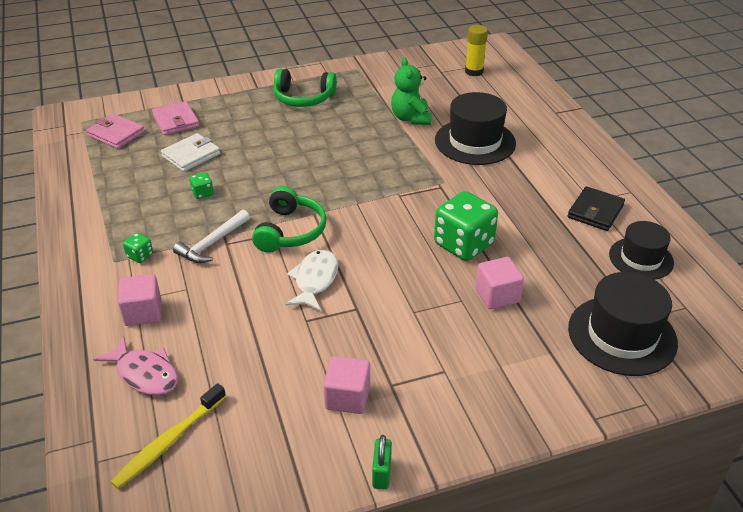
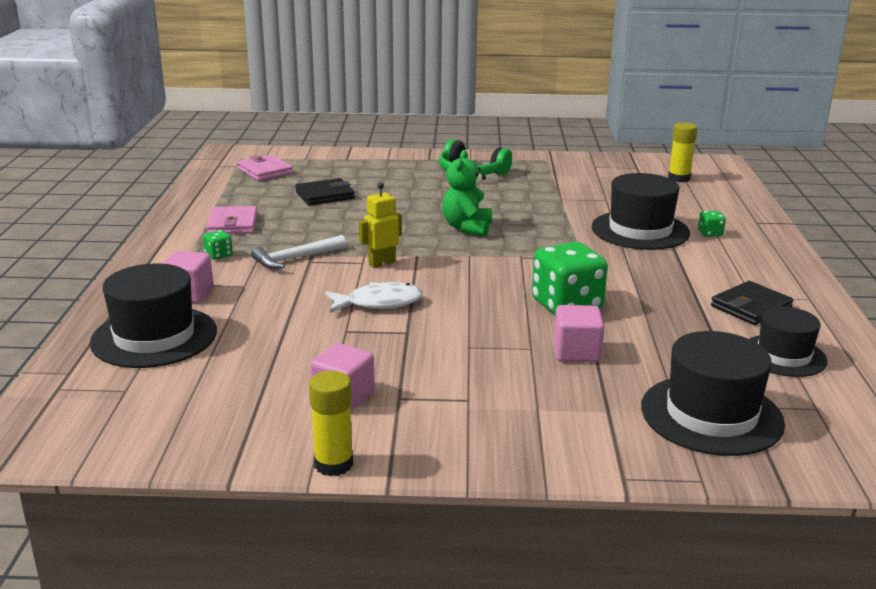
camera: 20 degrees right, 15 degrees down
(144, 374) = (154, 337): pink fish -> black hat
(169, 442) = (136, 390): yellow toothbrush -> none
(176, 121) = (329, 170): pink wallet -> pink wallet (233, 224)
(191, 155) = (325, 195): white wallet -> black wallet
(202, 193) = (314, 223): green dice -> green dice (710, 233)
(290, 231) = (381, 263): green headphones -> yellow robot
(315, 280) = (379, 303): white fish -> white fish turned 45 degrees clockwise
(381, 473) = (333, 464): green padlock -> yellow glue stick
(411, 118) = (578, 202): green teddy bear -> green teddy bear (467, 228)

